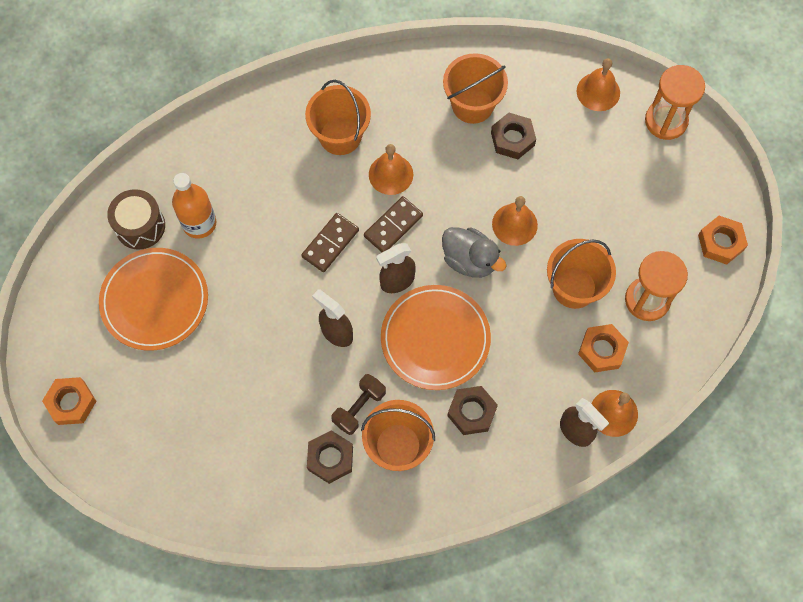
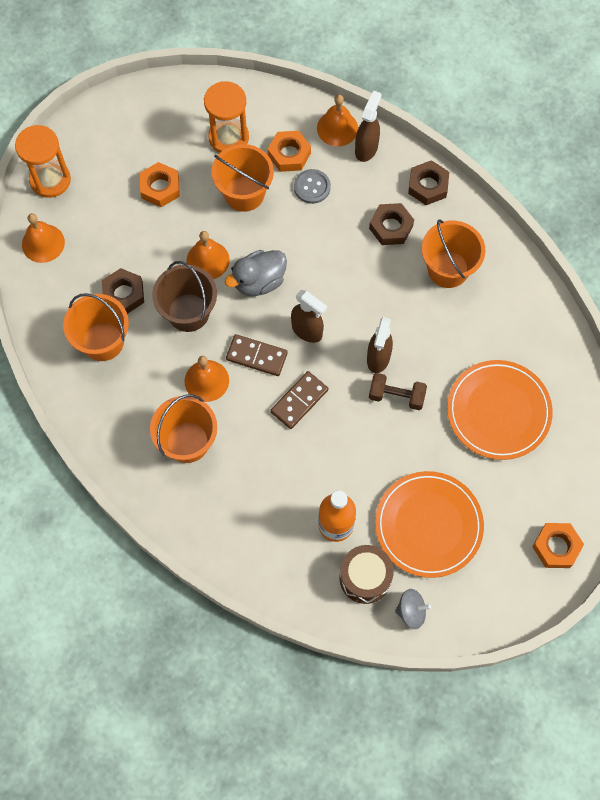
camera: 115 degrees left, 0 degrees up
(90, 250) = (411, 611): none -> grey spinning top
(330, 243) = (299, 401): brown domino -> brown domino turned 60 degrees counterclockwise
(330, 458) = (486, 314): brown nut -> brown nut (428, 186)
(359, 408) = (433, 311): brown dumbbell -> brown dumbbell (396, 396)
(435, 339) = (343, 279): orange plate -> orange plate (498, 411)
(467, 186) = (188, 312): none -> brown bucket
(470, 260) = (259, 281): grey duck -> grey duck turned 135 degrees counterclockwise
(553, 355) = (312, 187): none -> grey button
(720, 242) = (150, 102): orange nut -> orange nut (160, 188)

